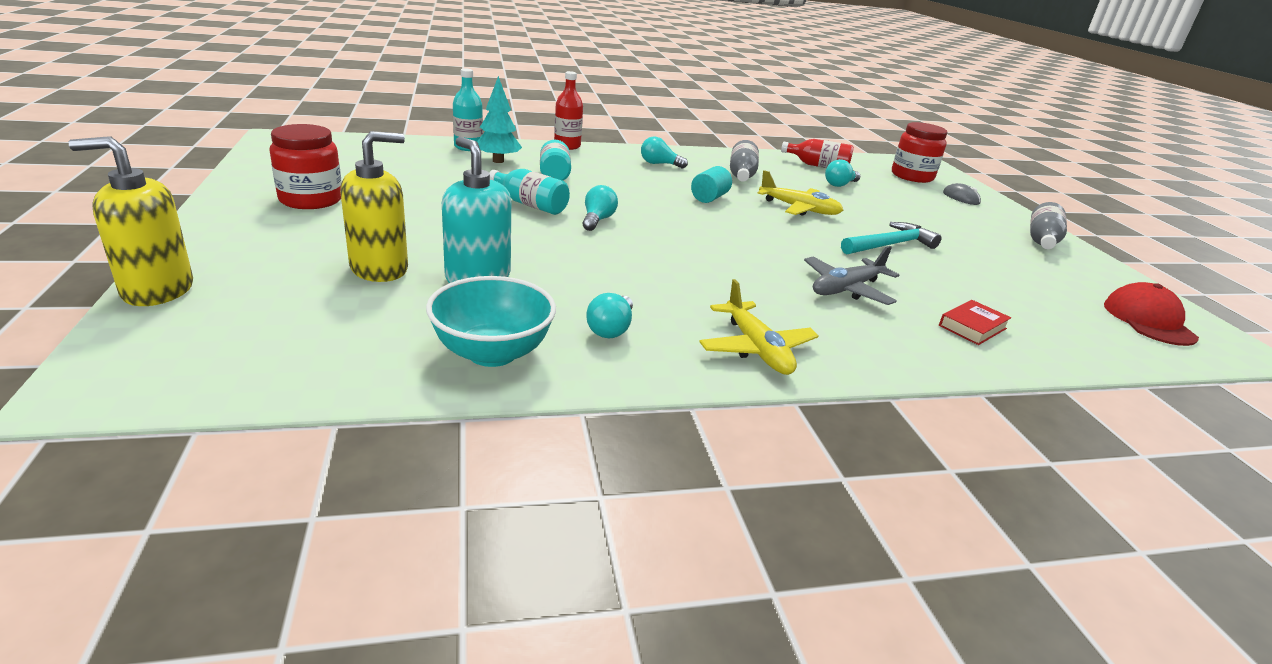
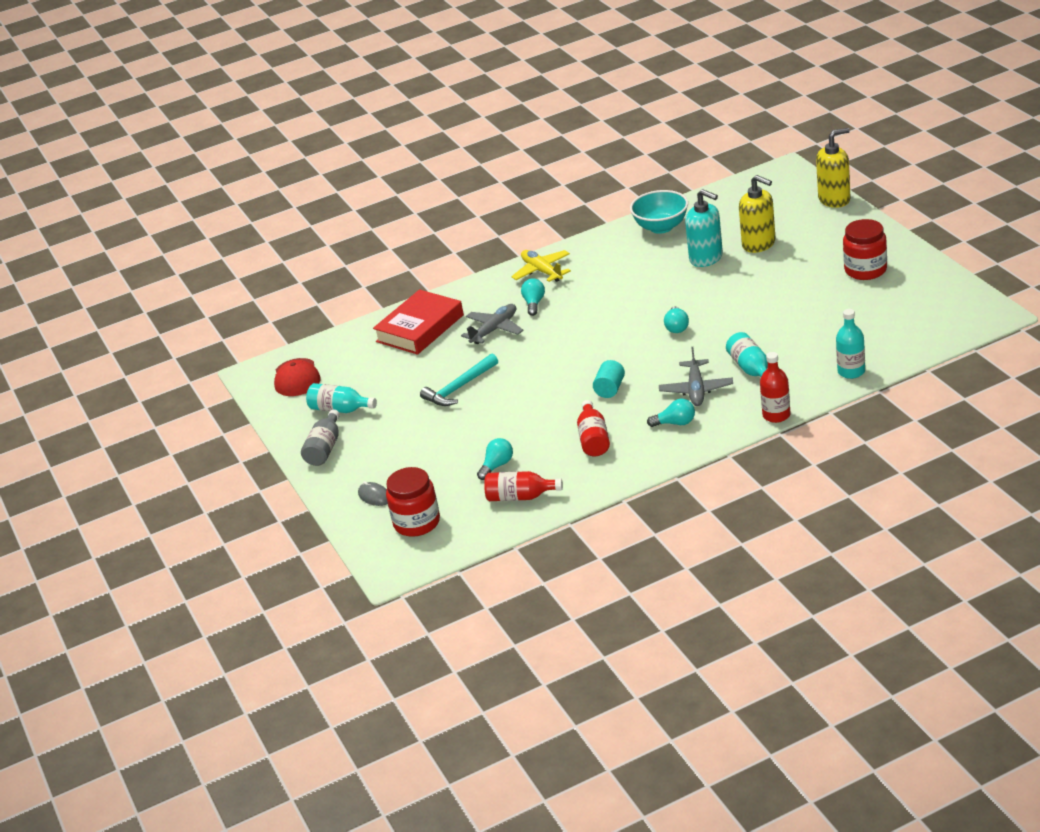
camera: 175 degrees right, 5 degrees up
(380, 269) = (759, 244): yellow soap dispenser -> yellow soap dispenser turned 90 degrees counterclockwise
(498, 161) = (807, 363): turquoise tree -> none
(530, 205) = (732, 323): turquoise bottle -> turquoise bottle (340, 409)
(611, 329) = (617, 256): turquoise light bulb -> turquoise light bulb (534, 303)
(622, 175) = (696, 390): none -> grey plane
(741, 175) = (593, 439): grey bottle -> red bottle
(799, 209) = (532, 406): yellow plane -> none
(972, 327) = (420, 328): red book -> red book, size x2.10

